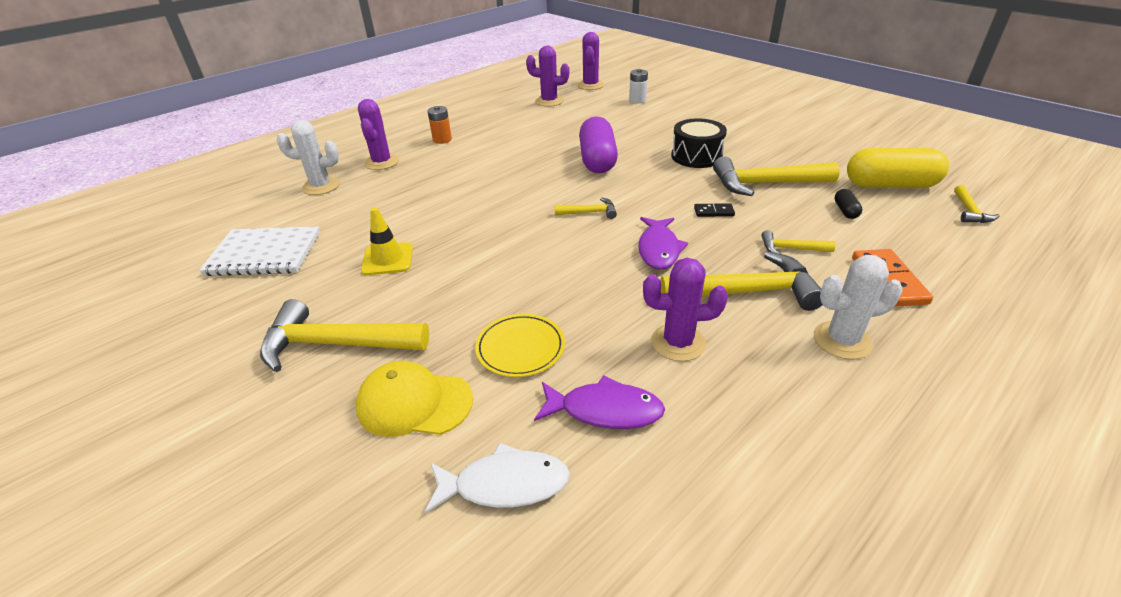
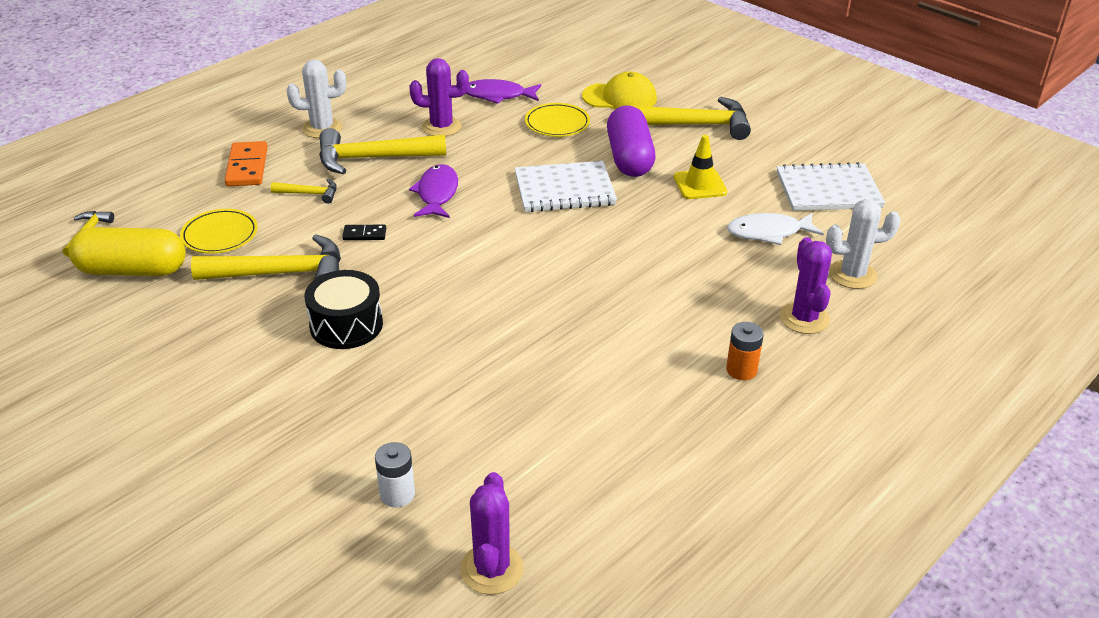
camera: 175 degrees right, 0 degrees up
(505, 484) = (553, 70): white fish -> white fish (768, 232)
(528, 254) = (564, 189): none -> white notebook
(549, 101) = (580, 495): purple cactus -> none
(590, 212) = (503, 234): yellow hammer -> none
(597, 160) = (489, 319): purple capsule -> purple capsule (629, 158)
(845, 211) = (220, 235): black capsule -> yellow plate

